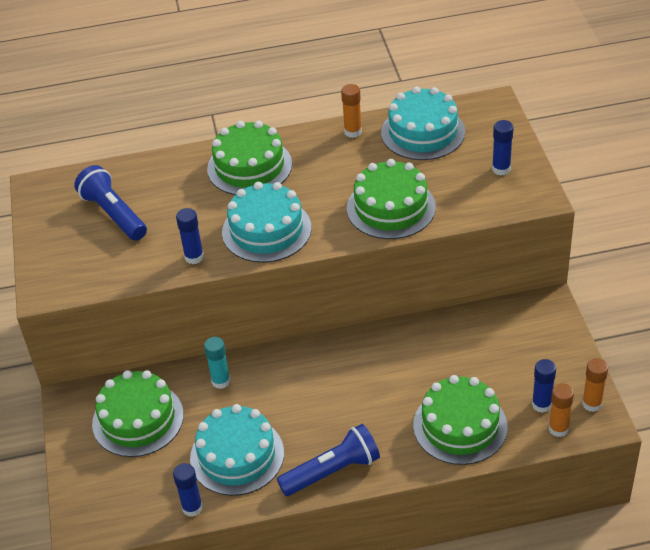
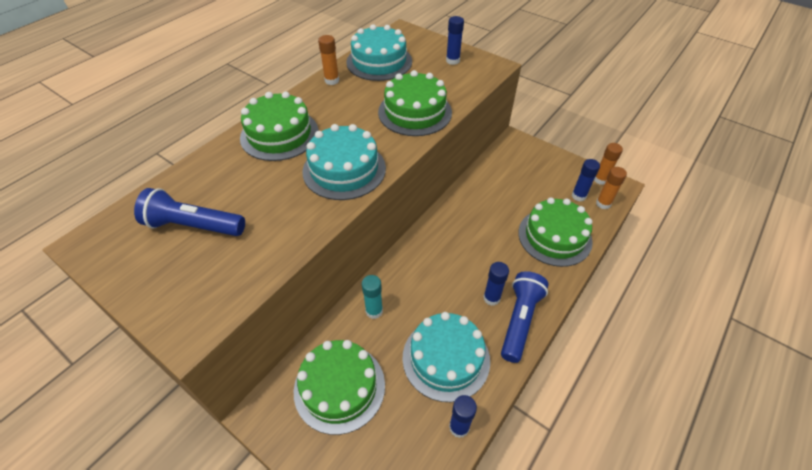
camera: 45 degrees left, 5 degrees up
(194, 257) = (307, 220): blue glue stick -> blue glue stick (491, 298)

